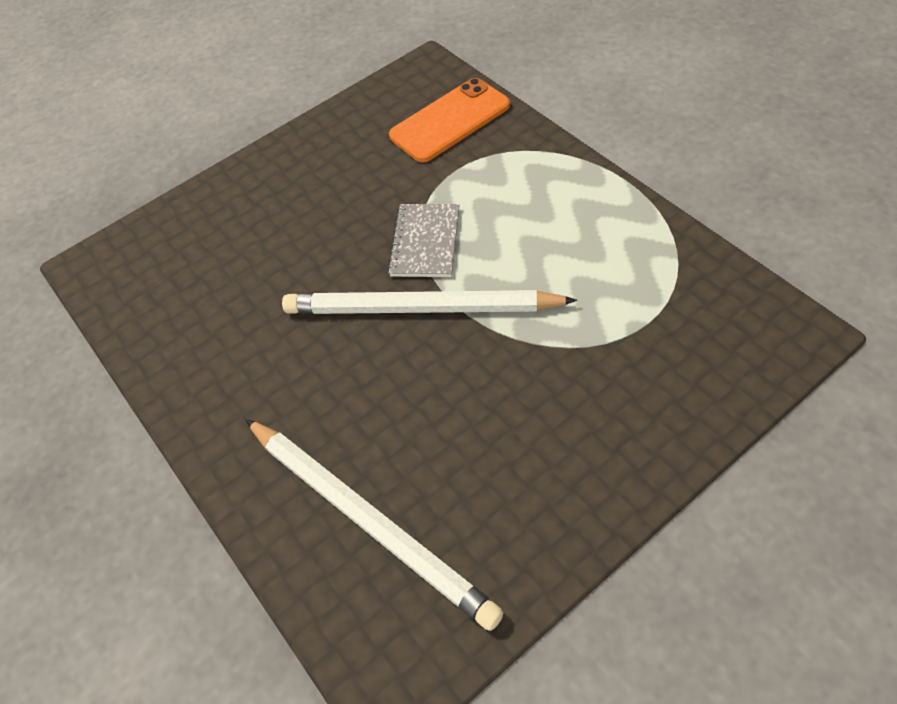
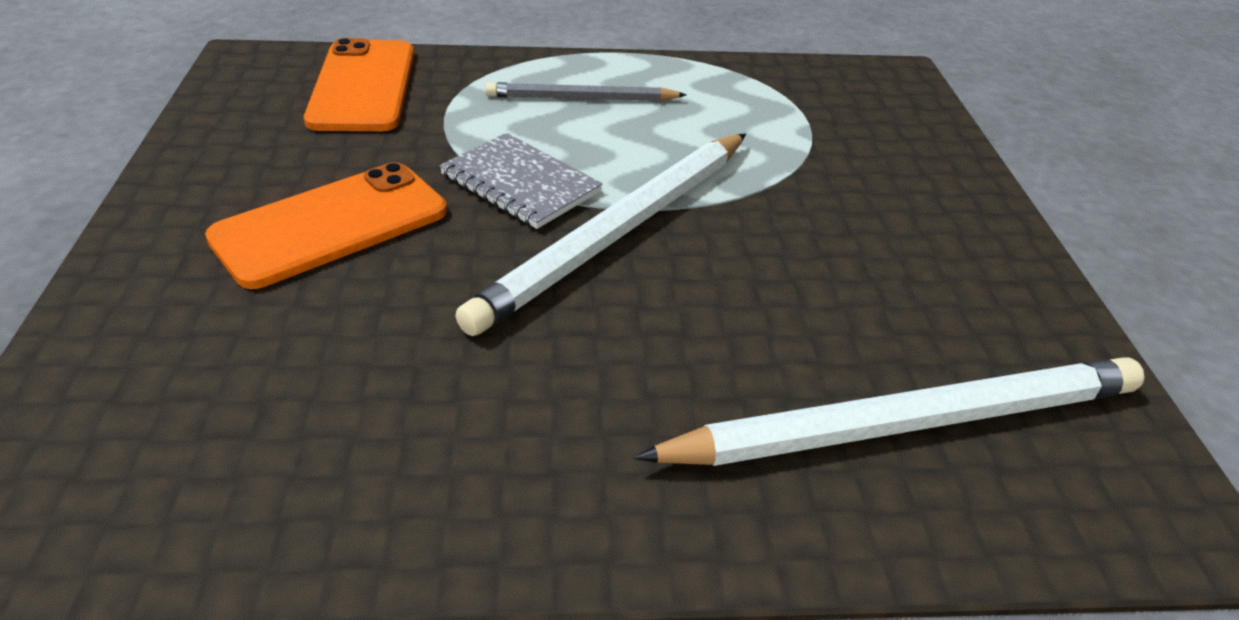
camera: 65 degrees left, 15 degrees down
(322, 207) = (331, 225): none -> orange phone
(544, 204) = (581, 98): none -> grey pencil

